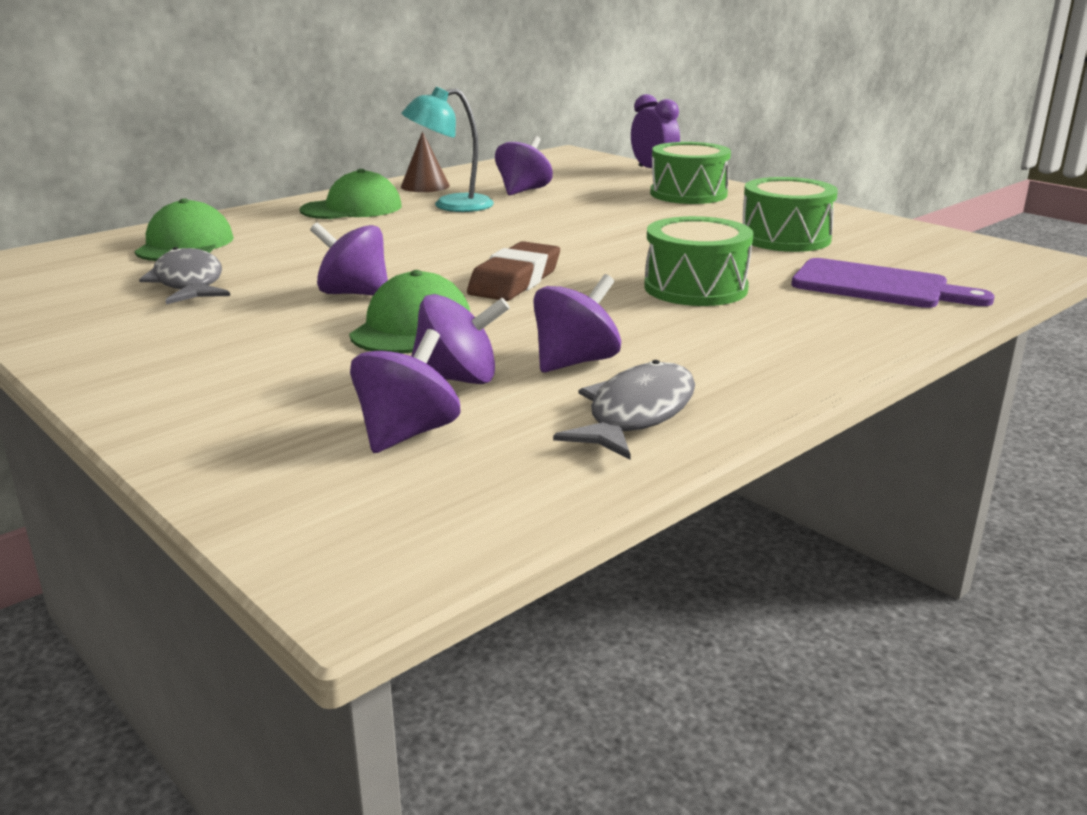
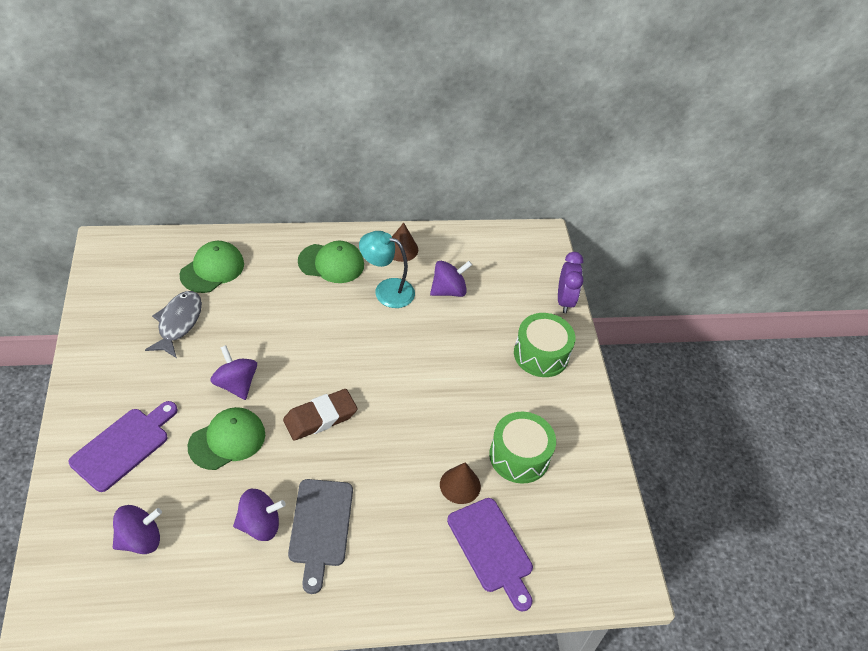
camera: 30 degrees right, 25 degrees up
(244, 378) = (123, 446): none -> purple cutting board
(458, 379) = (199, 506): purple spinning top -> none
(636, 414) = (235, 589): grey fish -> none
(660, 337) = (320, 527): none -> grey cutting board
(695, 288) = (396, 486): green drum -> none
(762, 267) = (460, 485): none -> brown cone

